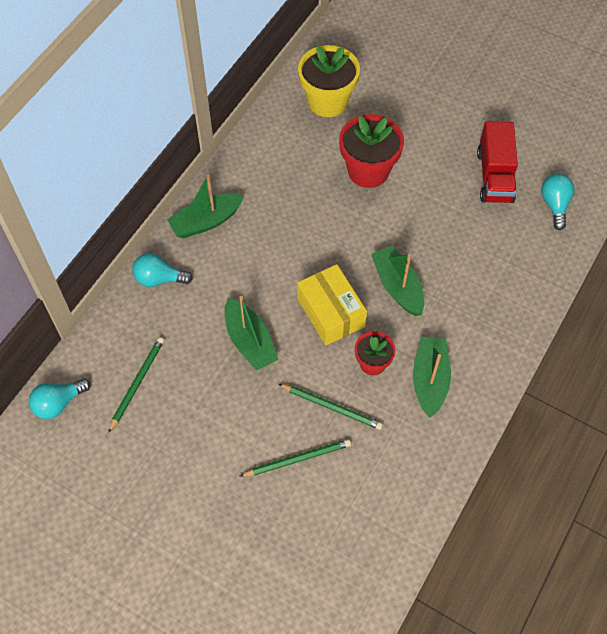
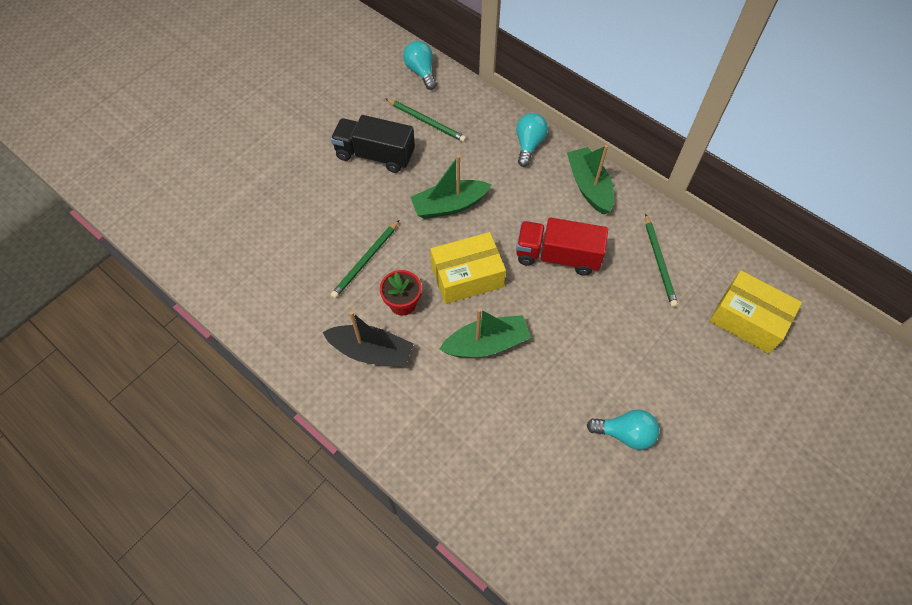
camera: 100 degrees right, 0 degrees up
(192, 428) = (375, 155): none -> black truck
(298, 459) = (323, 226): green pencil -> green pencil (659, 262)
(327, 101) = (748, 319): yellow flower pot -> yellow box
(368, 171) = (643, 344): red flower pot -> none
(430, 380) = (371, 352): green boat -> black boat
(494, 176) = (626, 488): red truck -> red truck (557, 256)
(555, 205) = (575, 554): turquoise light bulb -> turquoise light bulb (625, 433)

